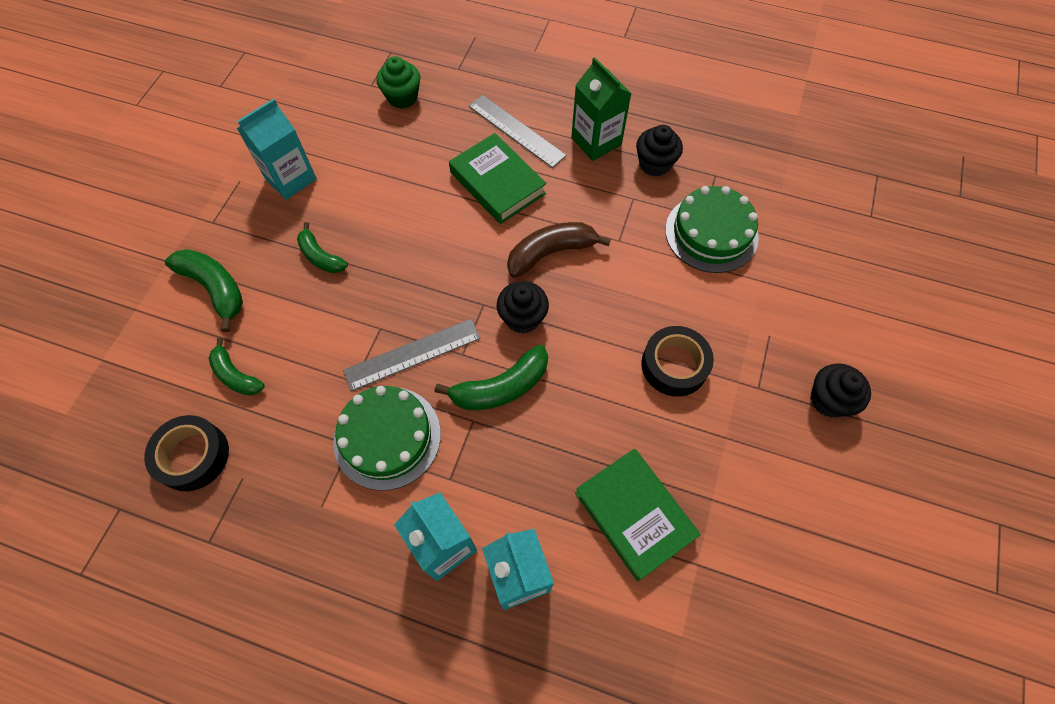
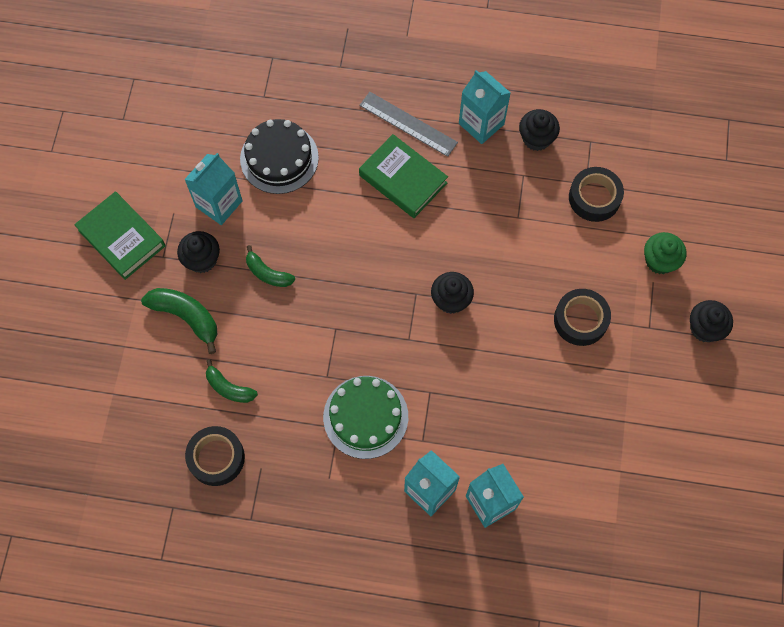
camera: 10 degrees left, 5 degrees up
(253, 231) = (202, 259): none -> black cupcake
(369, 144) = (279, 158): none -> black cake
(402, 97) = (296, 105): green cupcake -> green cupcake (659, 261)
(412, 354) = (368, 346): grey ruler -> none
(501, 387) = (446, 361): green banana -> none
(550, 253) = (462, 238): brown banana -> none
(596, 141) = (481, 124): green carton -> turquoise carton
(634, 515) = (568, 443): green book -> green book (122, 238)
(711, 233) = (594, 198): green cake -> black tape

